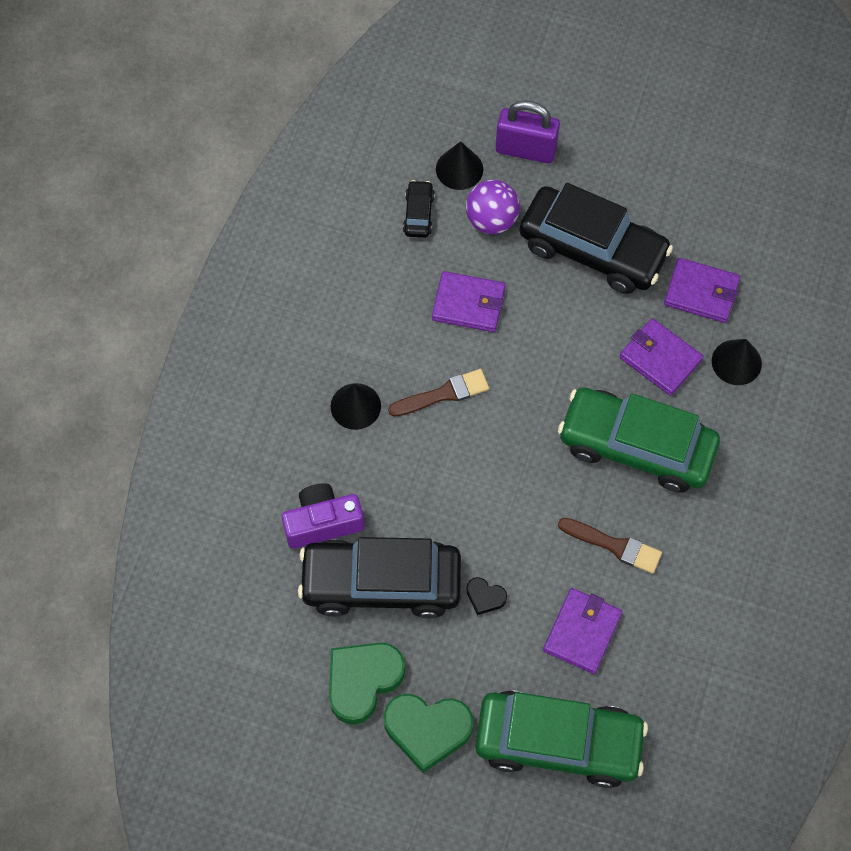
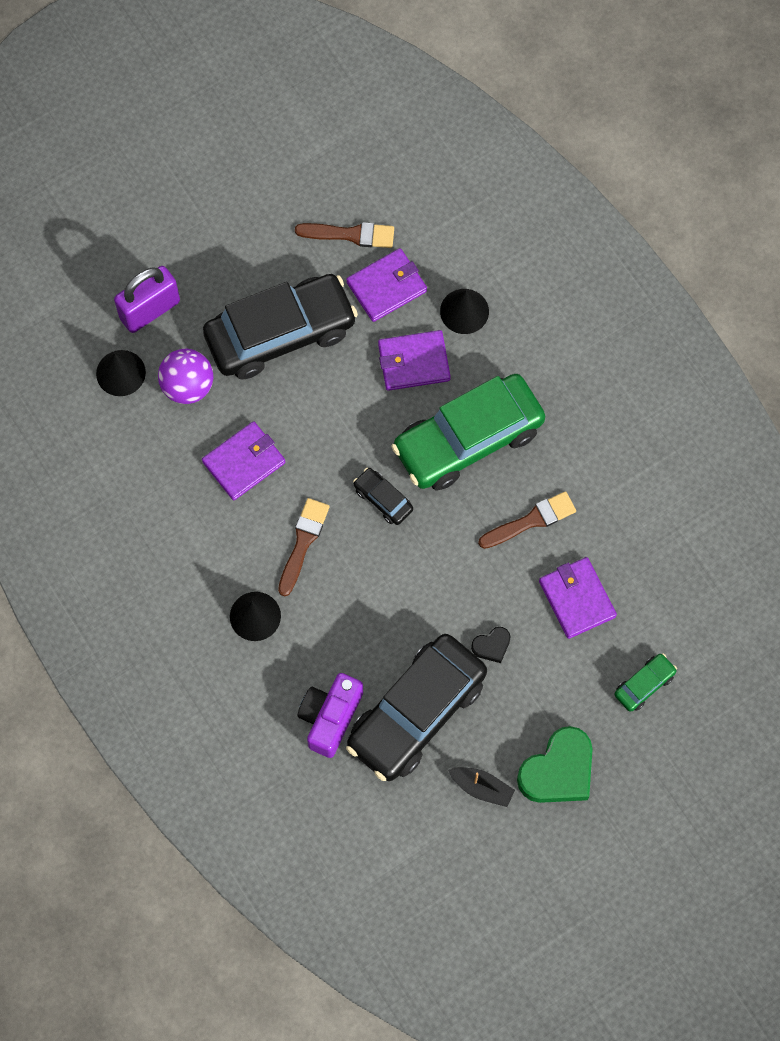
camera: 50 degrees left, 5 degrees up
(362, 681) = (481, 788): green heart -> black boat
(418, 214) = (132, 436): black car -> black car (383, 499)
(558, 742) = (644, 684): green car -> green car, size x0.42
(717, 235) = (350, 234): none -> brown brush

